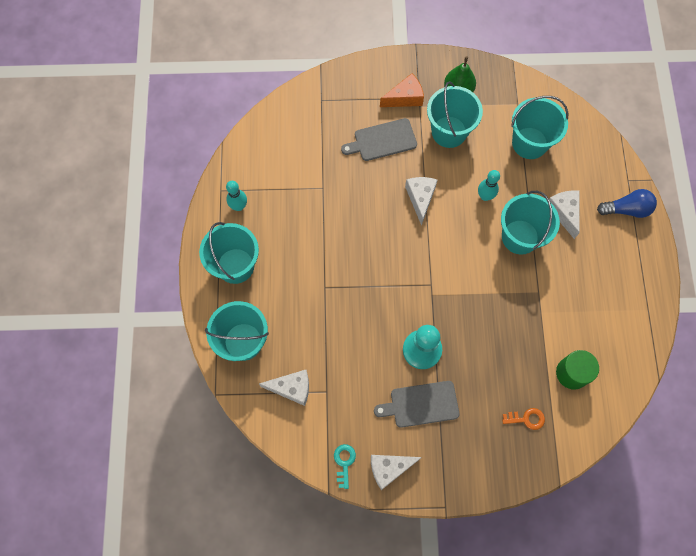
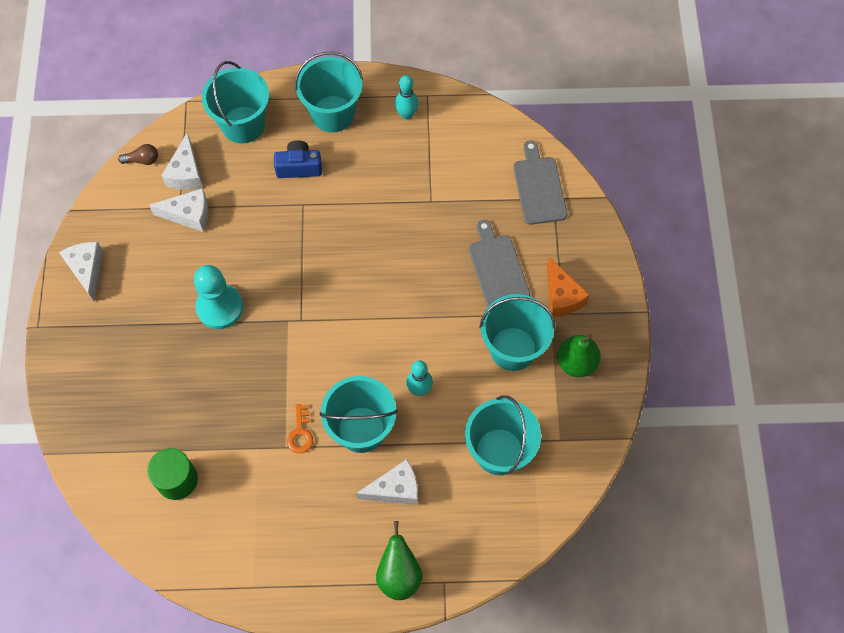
camera: 90 degrees right, 5 degrees down
(277, 429) = (142, 160): none -> brown light bulb
(288, 292) = (299, 167): none -> blue camera
(344, 462) = (99, 225): turquoise key -> none
(420, 198) = (416, 311): white cheese -> white cheese (189, 215)
(421, 404) = (155, 304): grey cutting board -> grey cutting board (539, 187)
(526, 419) = (126, 421): orange key -> orange key (300, 433)
(626, 209) = (399, 575): blue light bulb -> green pear

